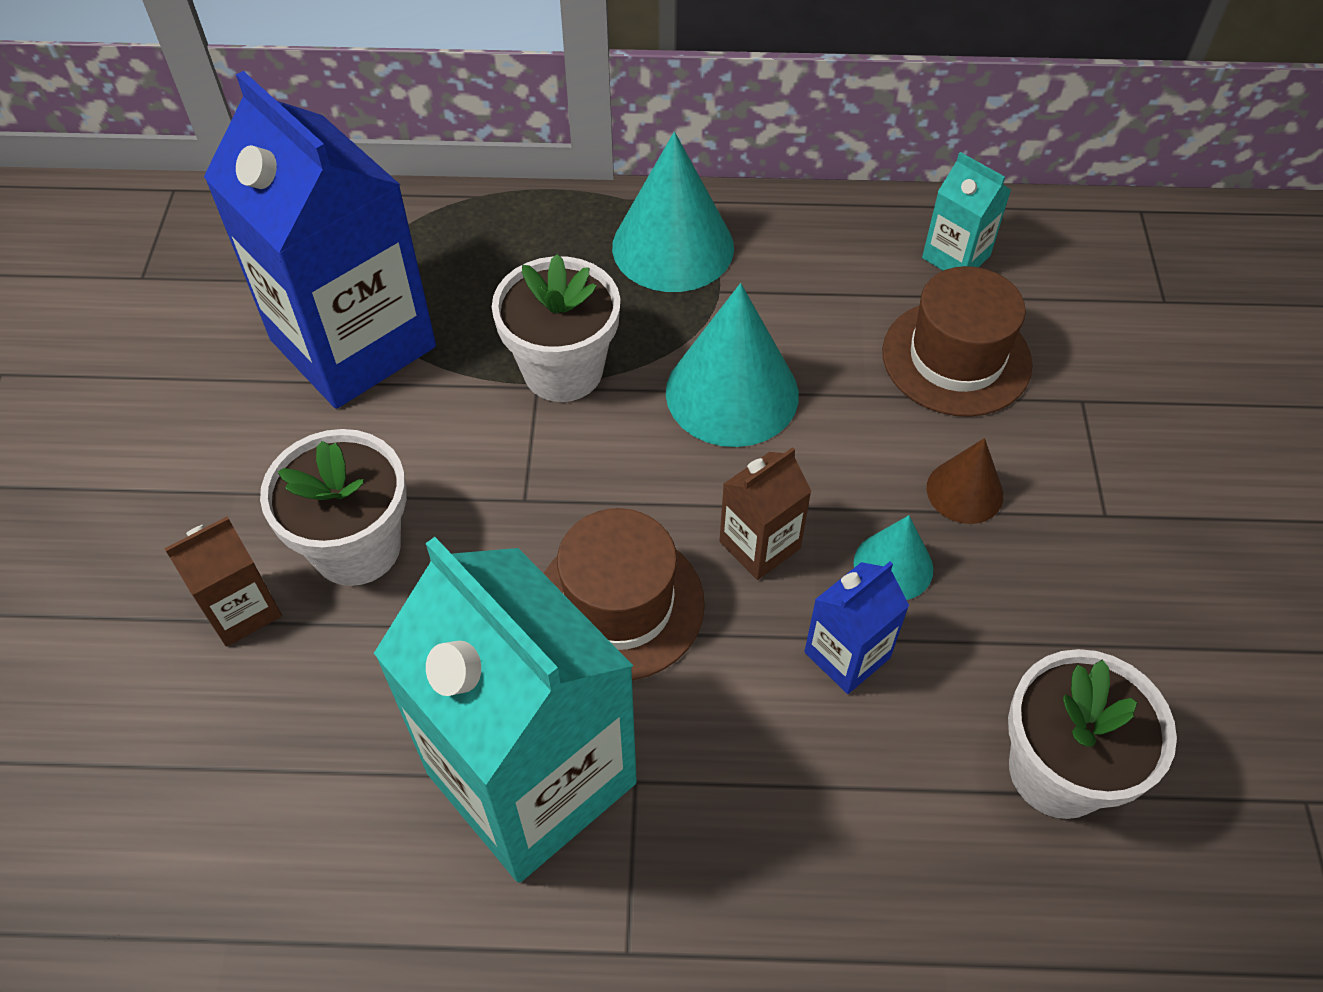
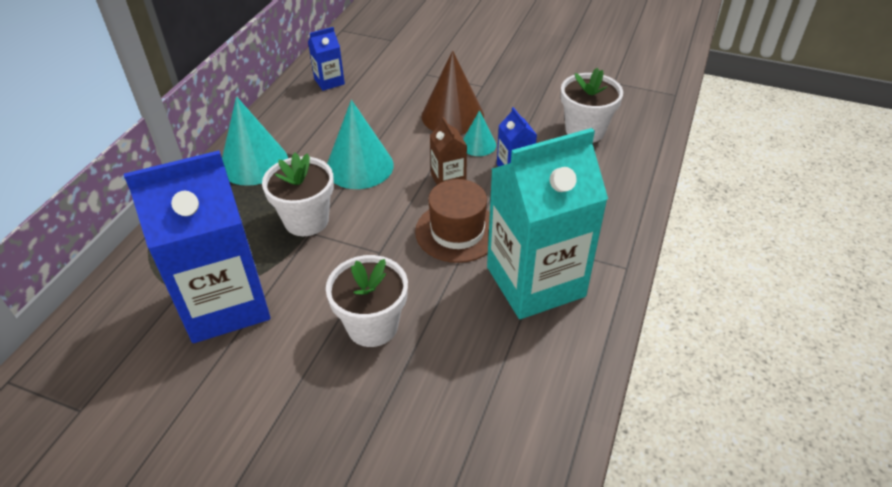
camera: 70 degrees left, 10 degrees down
(242, 610) = (387, 385): brown carton -> none
(956, 257) = (329, 81): turquoise carton -> blue carton
(956, 358) = (384, 98): brown hat -> none
(964, 491) = (452, 116): brown cone -> brown cone, size x1.84

